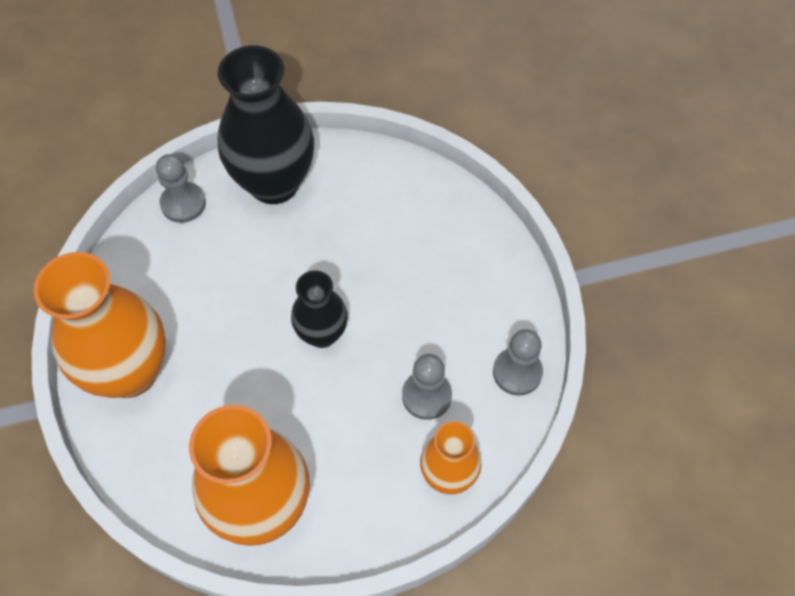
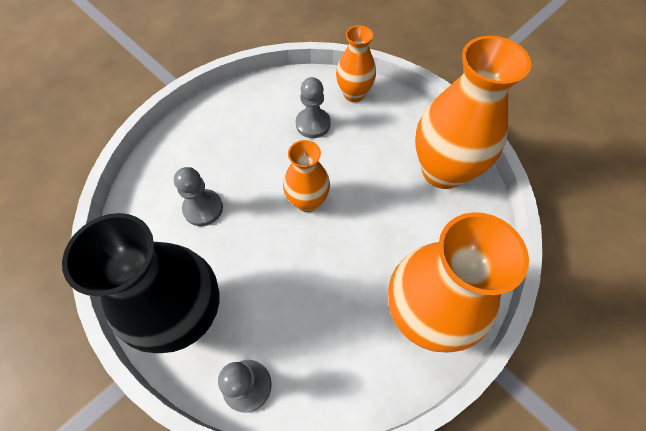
camera: 120 degrees left, 0 degrees up
(322, 334) = (307, 201): black vase -> orange vase
(517, 372) = (268, 89): grey pawn -> grey pawn (203, 208)

